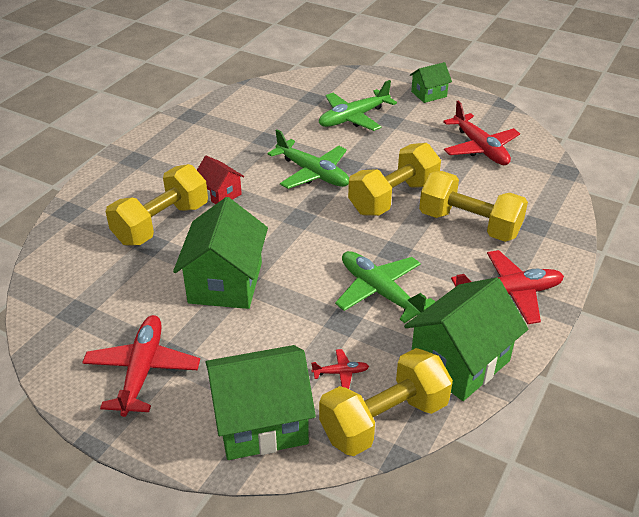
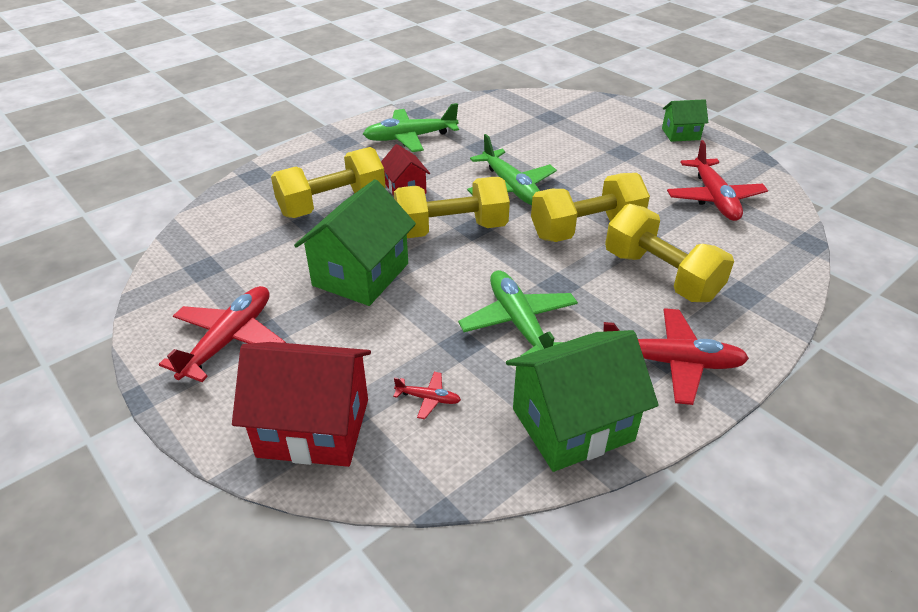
camera: 20 degrees right, 0 degrees up
(261, 422) = (314, 427): green house -> red house
(353, 118) = (584, 142): green plane -> green plane (410, 137)
(384, 420) = (448, 465): yellow dumbbell -> yellow dumbbell (451, 229)

